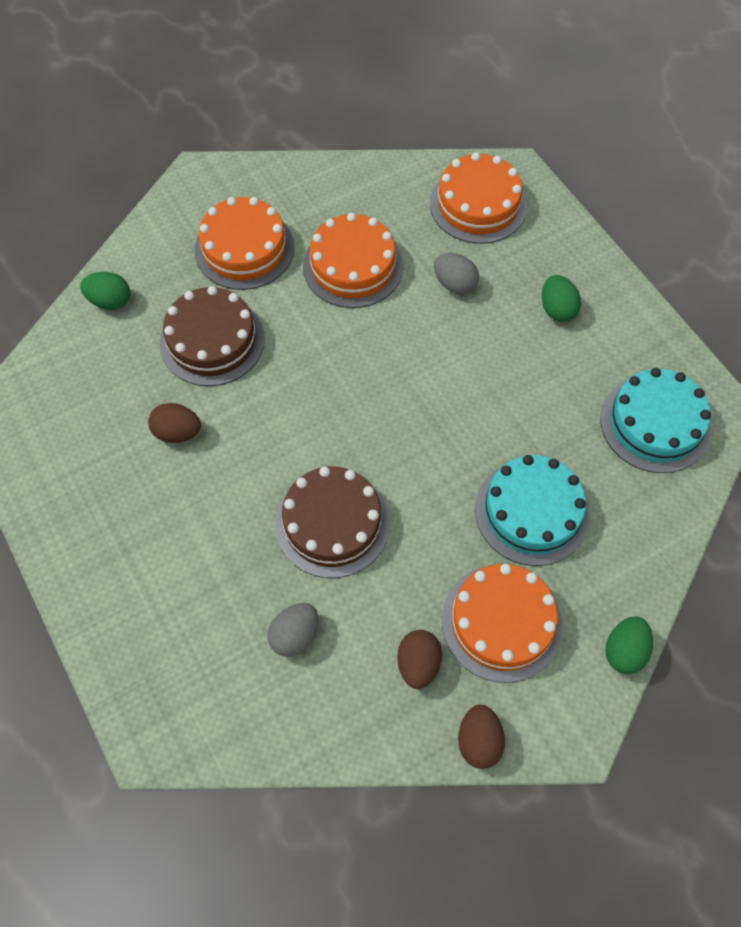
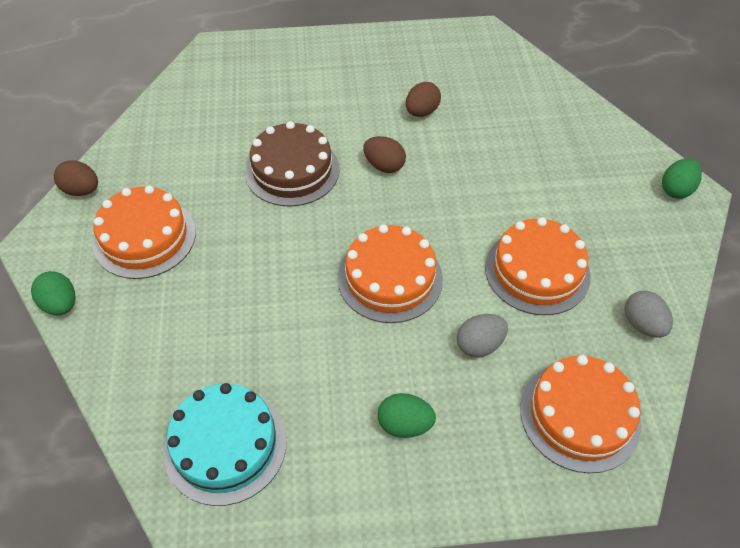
camera: 115 degrees right, 10 degrees down
(110, 301) = (565, 106): green egg -> green egg (676, 190)
(212, 341) = (497, 152): brown cake -> none
(244, 249) = (589, 200): orange cake -> orange cake (390, 278)
(295, 635) = (226, 125): grey egg -> grey egg (642, 324)
(418, 664) = (156, 179): brown egg -> brown egg (384, 166)
(532, 511) = (212, 298): turquoise cake -> none

